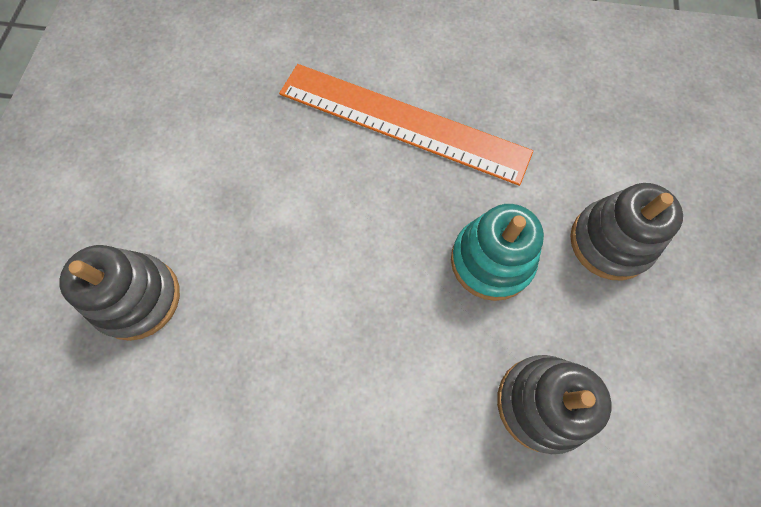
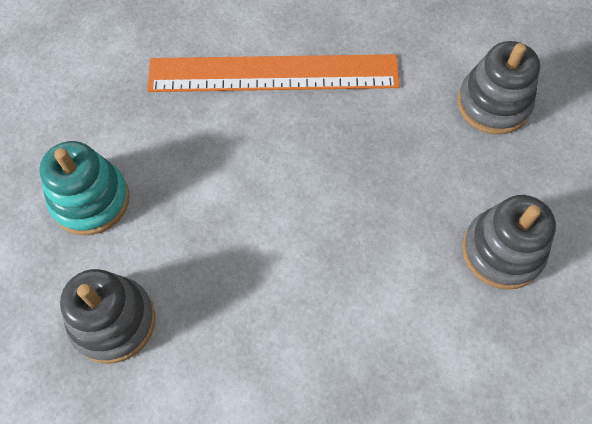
camera: 25 degrees left, 5 degrees down
(491, 261) = (407, 158): turquoise stacking toy -> turquoise stacking toy (90, 200)

